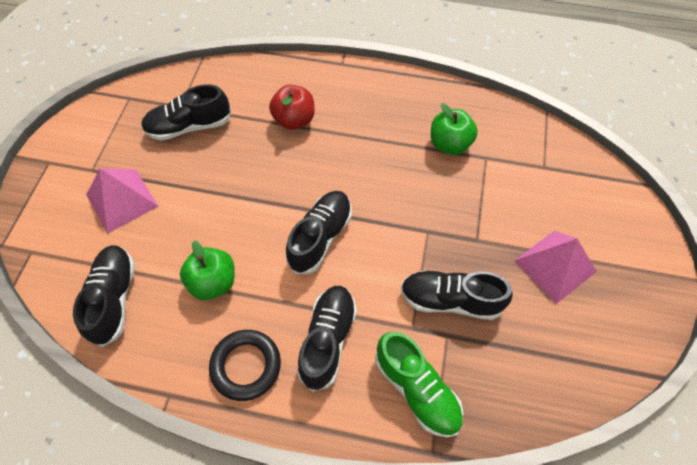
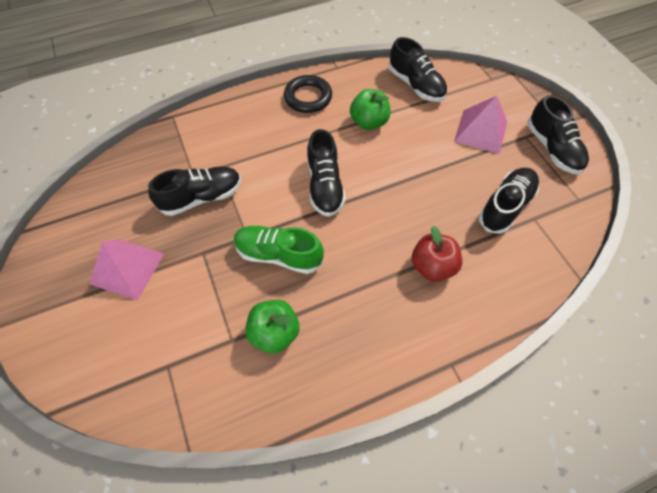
camera: 145 degrees right, 0 degrees up
(327, 340) = (270, 132): black shoe -> black shoe (552, 148)
(416, 389) = (197, 138): green shoe -> green shoe (279, 255)

